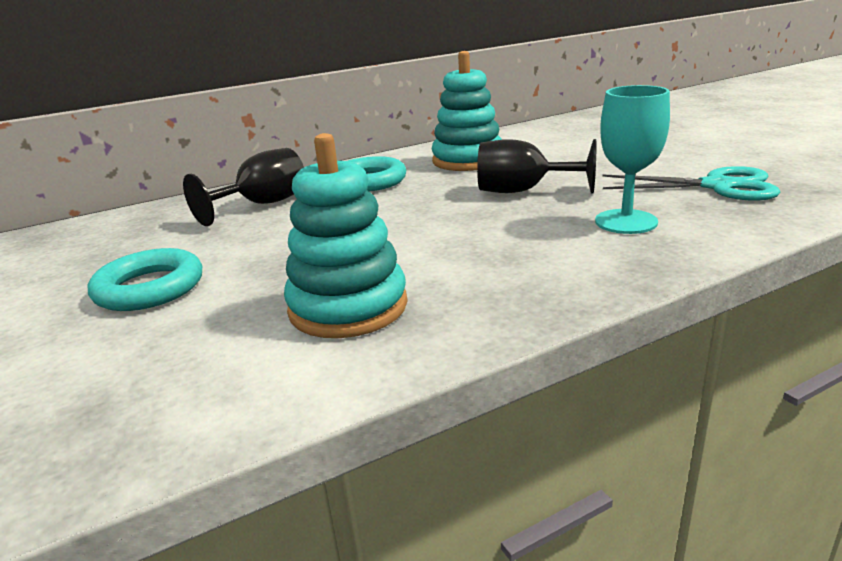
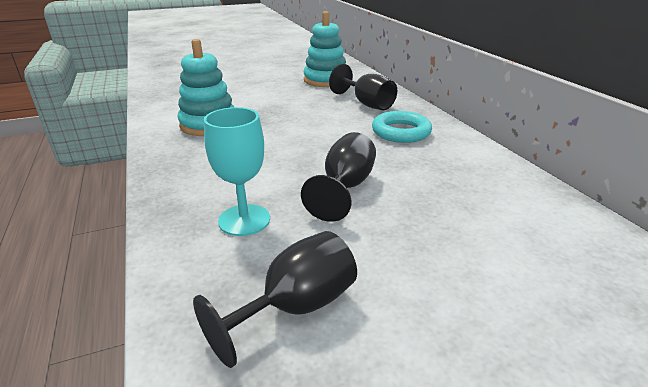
camera: 95 degrees right, 5 degrees up
(149, 288) = (267, 90): turquoise ring -> none
(467, 160) = (449, 173): turquoise stacking toy -> turquoise stacking toy (325, 80)
(717, 186) = (296, 307): turquoise scissors -> black goblet

